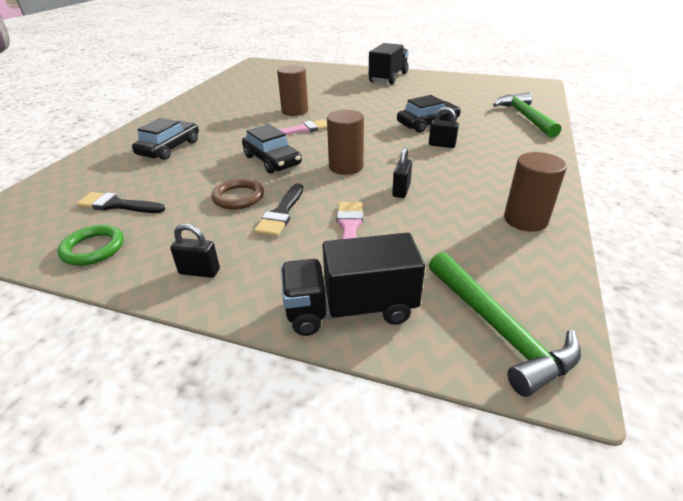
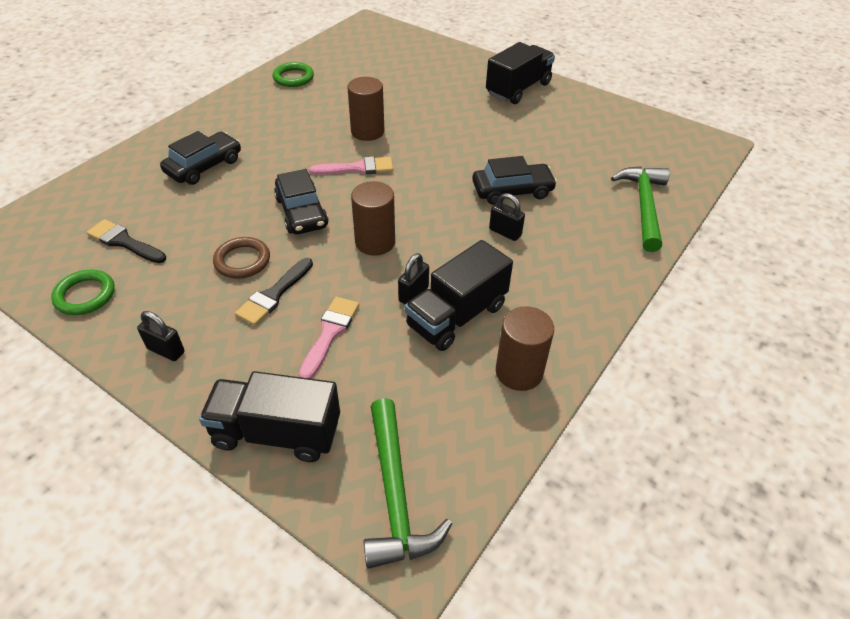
camera: 15 degrees right, 10 degrees up
(217, 93) = (293, 77): none -> green ring
(446, 196) = (457, 316): none -> black truck

